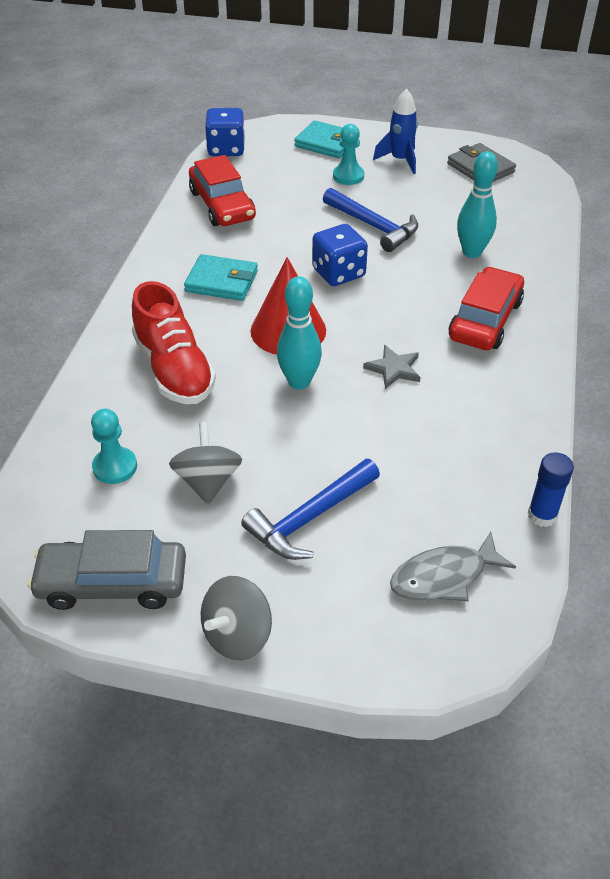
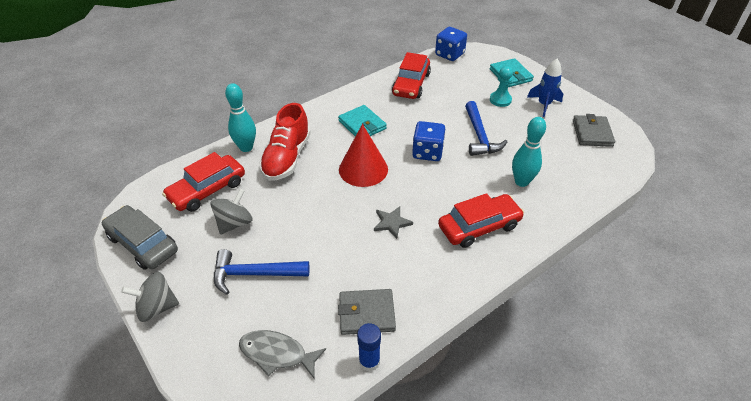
camera: 40 degrees right, 0 degrees up
(115, 467) = (207, 190): turquoise pawn -> red car
(299, 382) = (335, 200): turquoise bowling pin -> turquoise bowling pin (246, 147)
(482, 473) = (366, 313): none -> grey wallet

